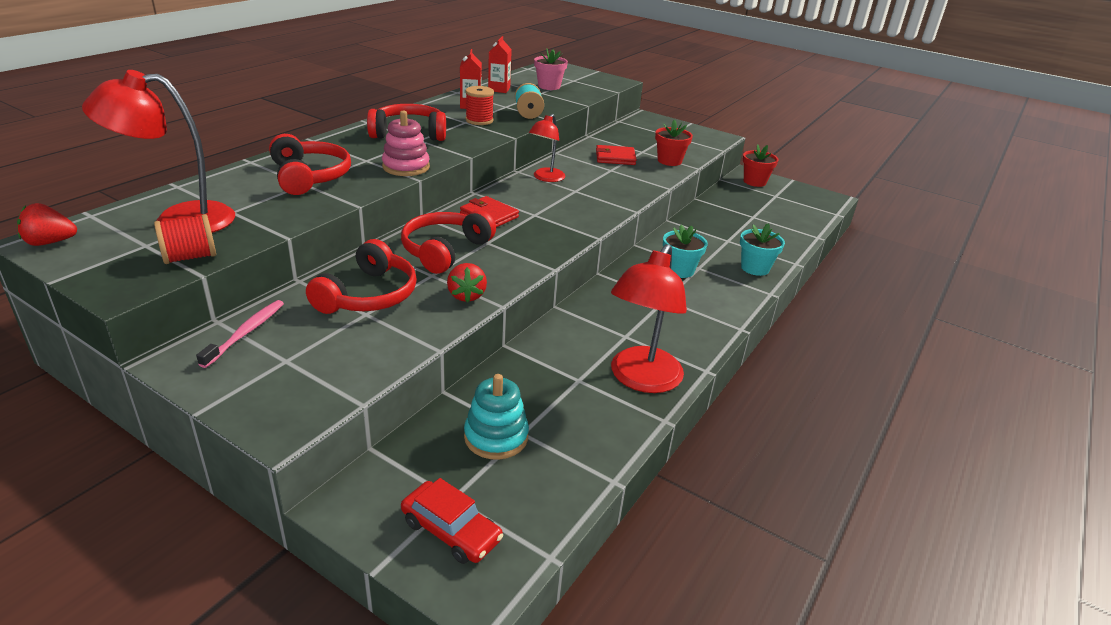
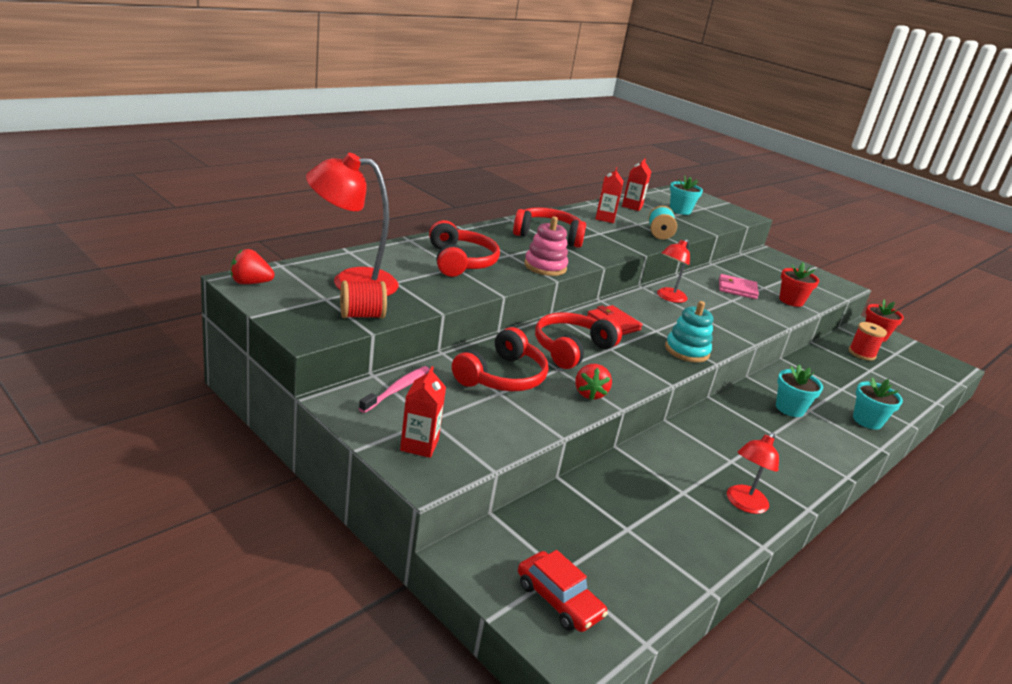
camera: 10 degrees right, 5 degrees down
(273, 392) = (419, 445): none -> red carton
(479, 120) = (612, 233): red spool -> red spool (861, 353)
(496, 437) = (603, 527): turquoise stacking toy -> turquoise stacking toy (687, 351)
(549, 86) = (680, 210): pink flower pot -> turquoise flower pot
(615, 158) = (737, 289): red wallet -> pink wallet
(641, 379) = (743, 504): red lamp -> red lamp, size x0.60

